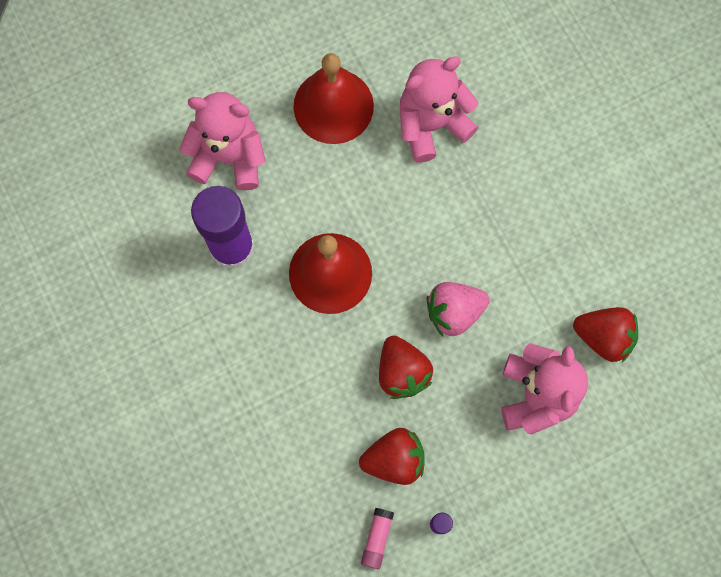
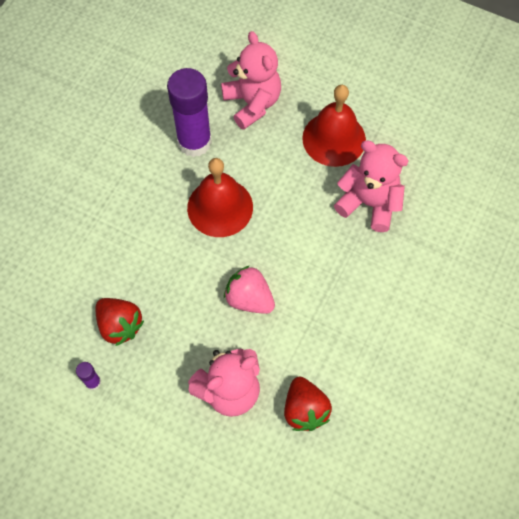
camera: 55 degrees right, 10 degrees down
(377, 538) = (58, 349): pink glue stick -> none
(402, 372) = (184, 292): red strawberry -> none

